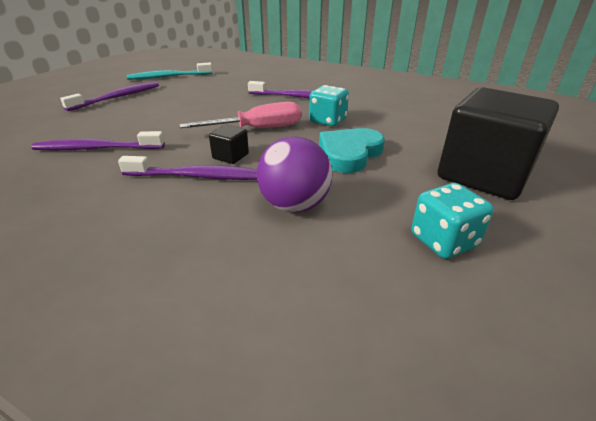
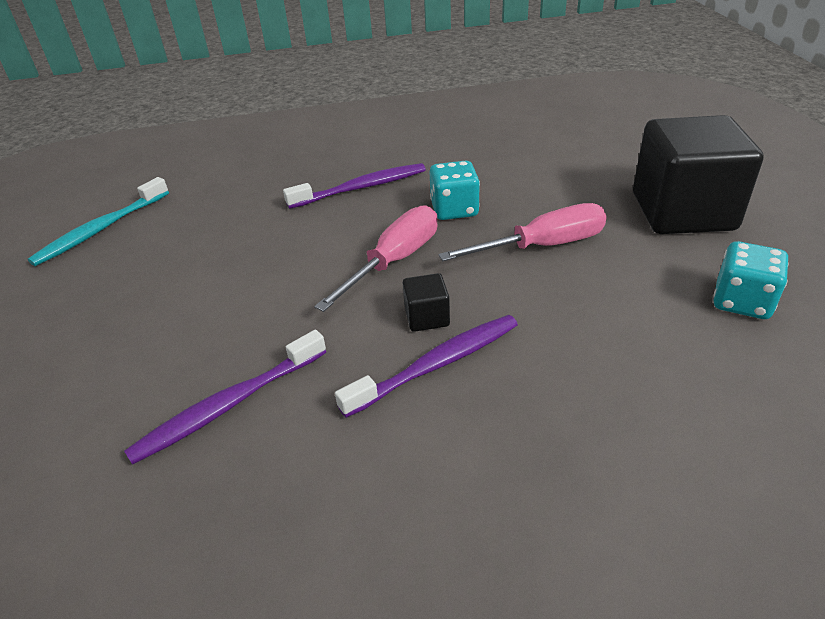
camera: 35 degrees left, 5 degrees up
(117, 97) = (84, 307): purple toothbrush -> none
(294, 205) = (586, 339): purple ball -> none
(349, 154) = (542, 246): turquoise heart -> pink screwdriver

